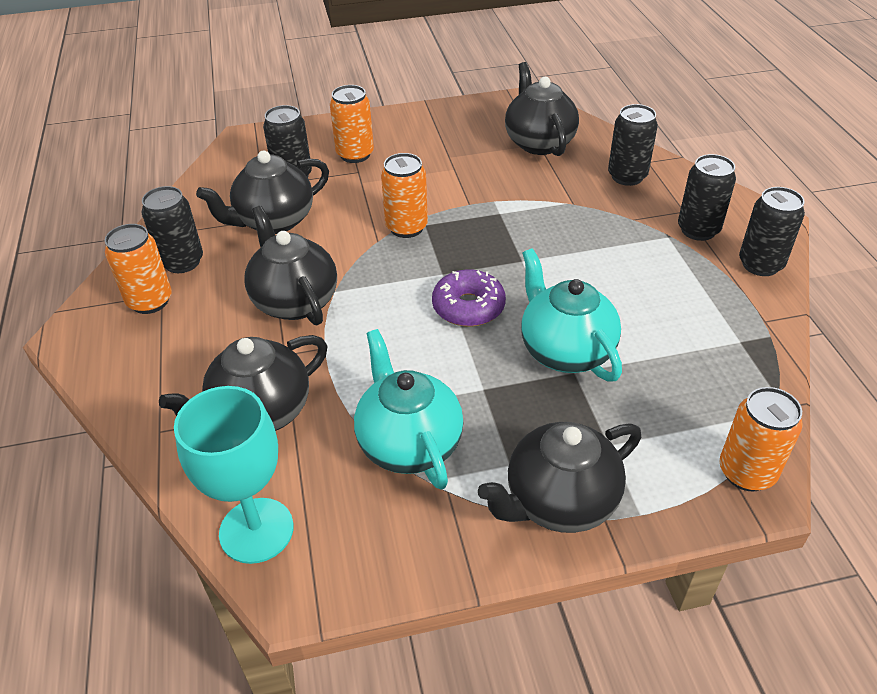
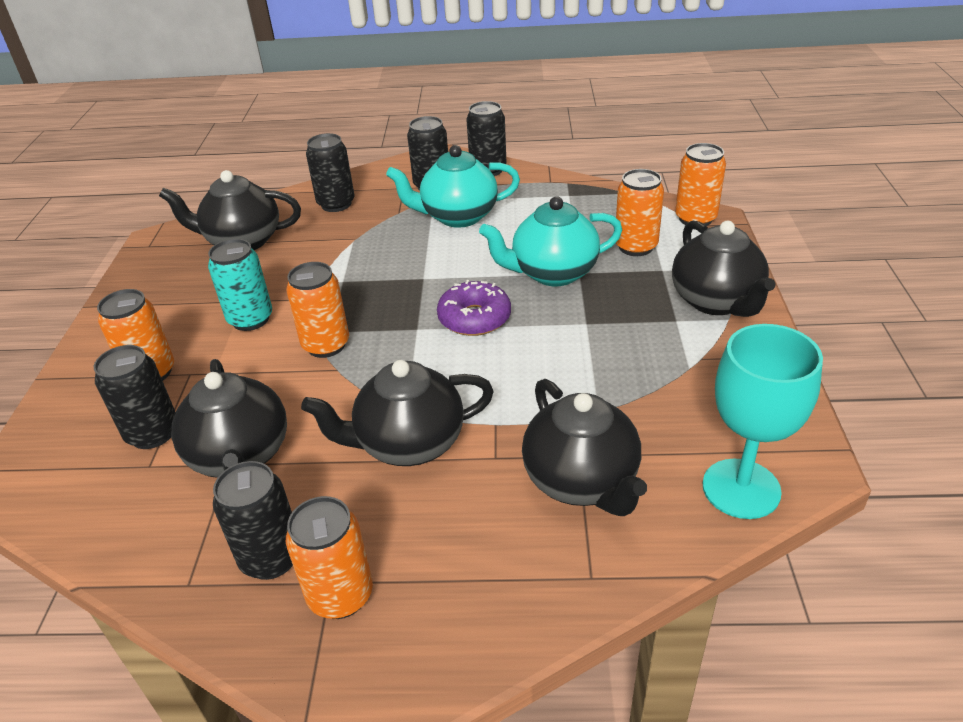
camera: 75 degrees left, 5 degrees down
(408, 443) = (643, 375): turquoise teapot -> turquoise teapot (458, 216)
(430, 179) = (250, 319): none -> turquoise can
(649, 416) = (635, 247): none -> orange can

